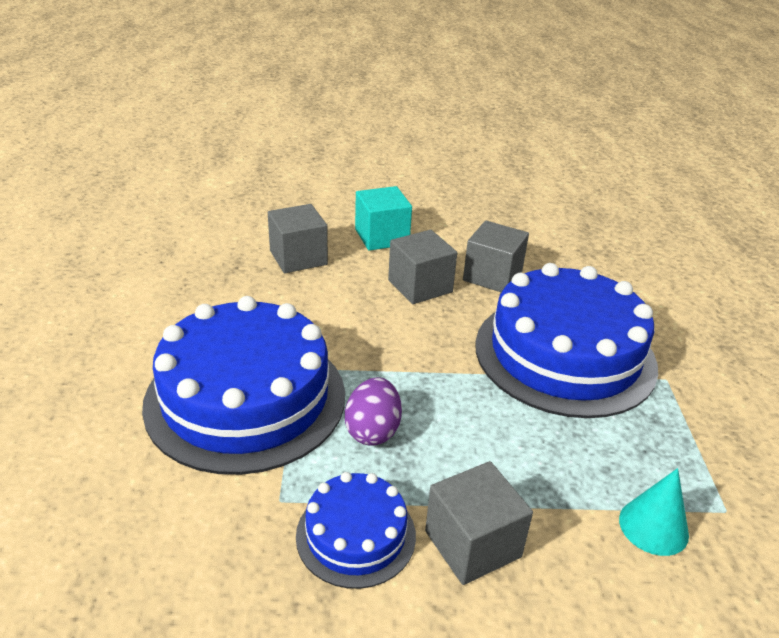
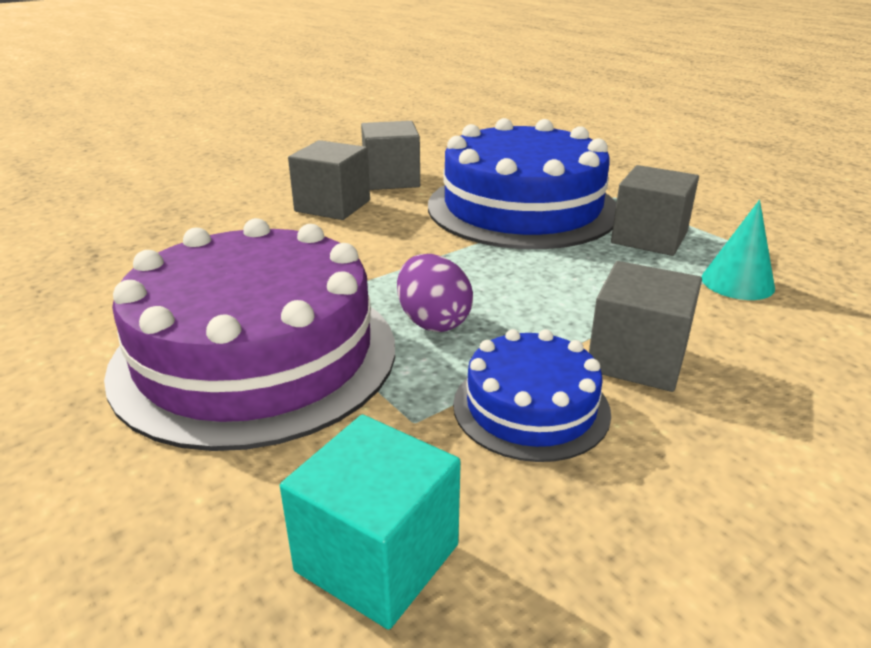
camera: 35 degrees left, 5 degrees down
(246, 398) = (255, 355): blue cake -> purple cake
(298, 257) = (168, 225): grey cube -> grey cube (649, 238)
(382, 237) = (244, 184): turquoise cube -> turquoise cube (377, 557)

